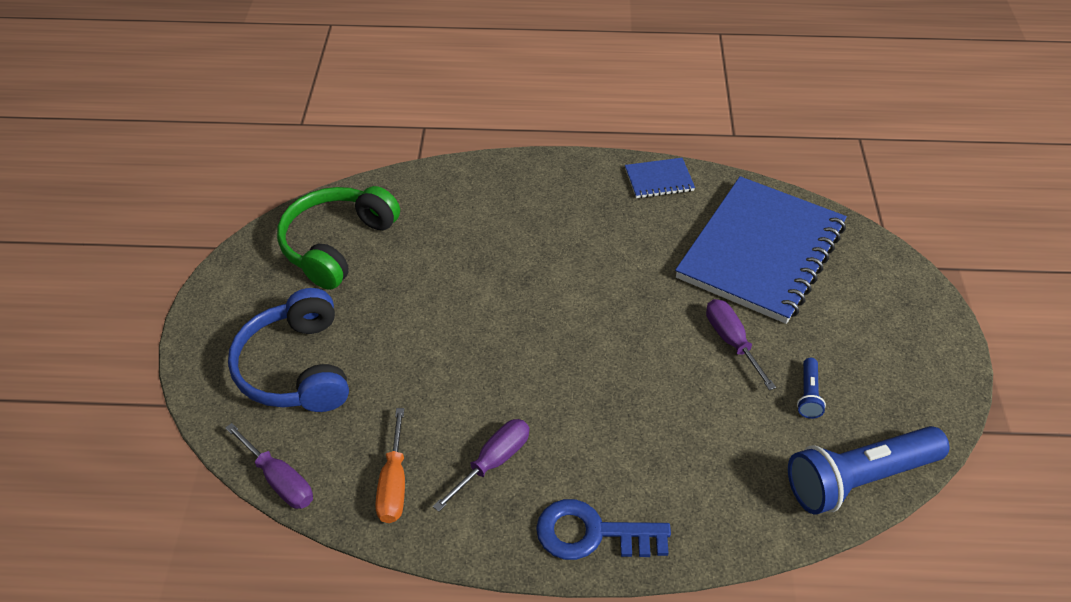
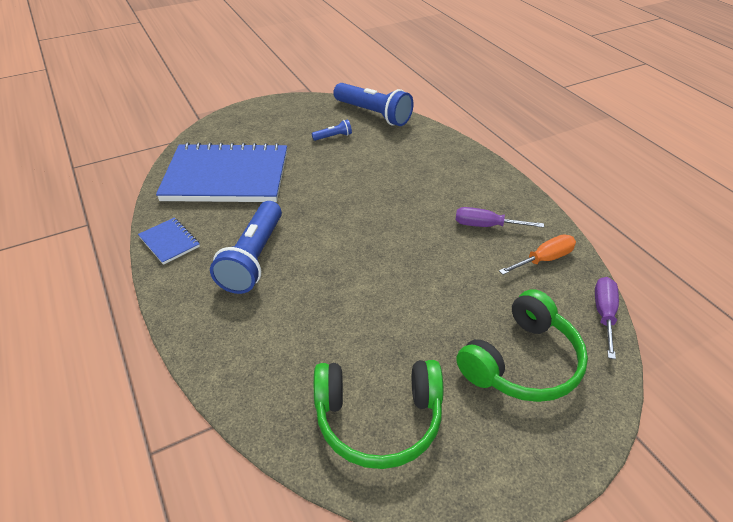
camera: 120 degrees left, 5 degrees down
(297, 368) = (522, 362): blue headphones -> green headphones
(589, 231) = (254, 258): none -> blue flashlight
(592, 533) = (487, 177): blue key -> none
(731, 341) = (315, 168): purple screwdriver -> none

